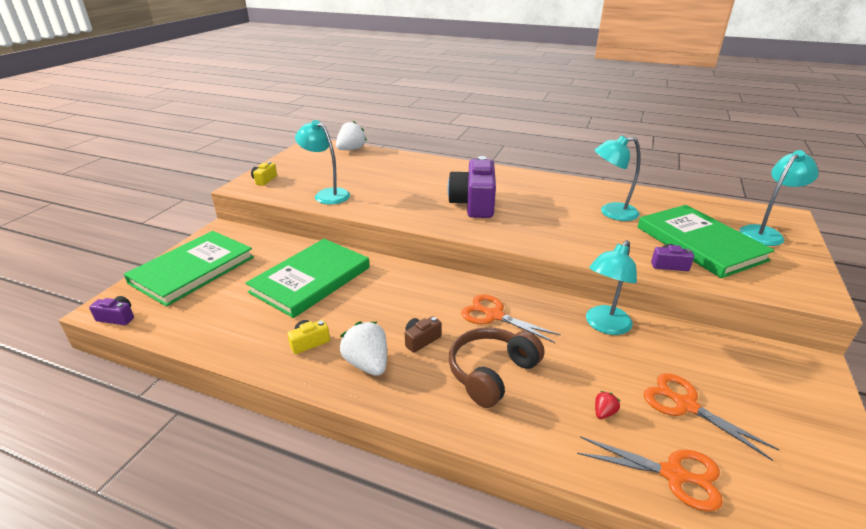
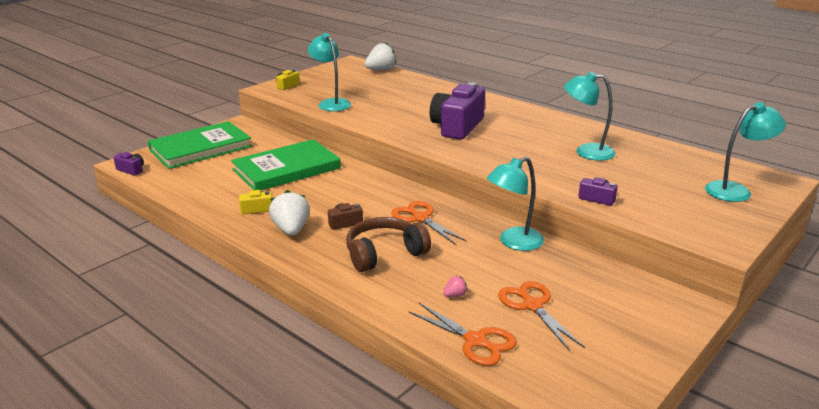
camera: 20 degrees right, 5 degrees down
(604, 412) = (455, 295): red strawberry -> pink strawberry
(699, 243) = (650, 188): green book -> none

